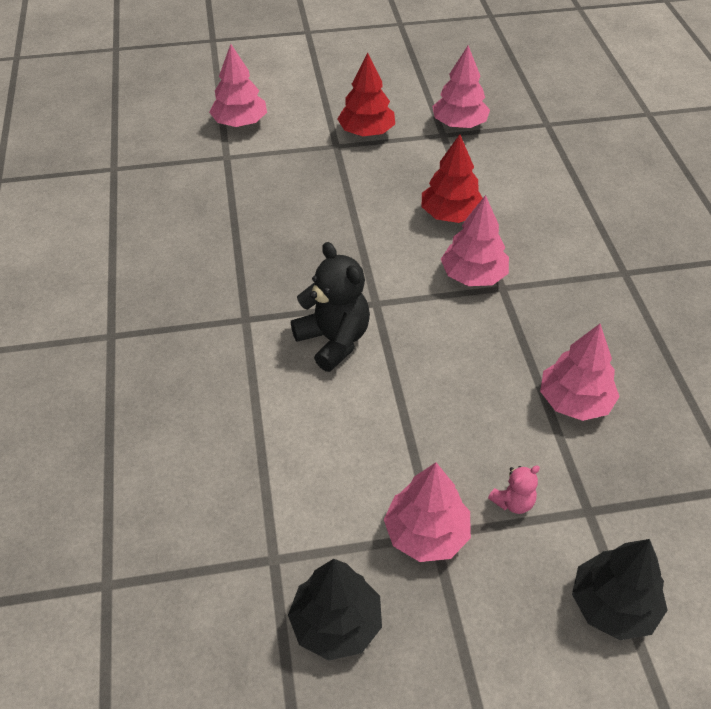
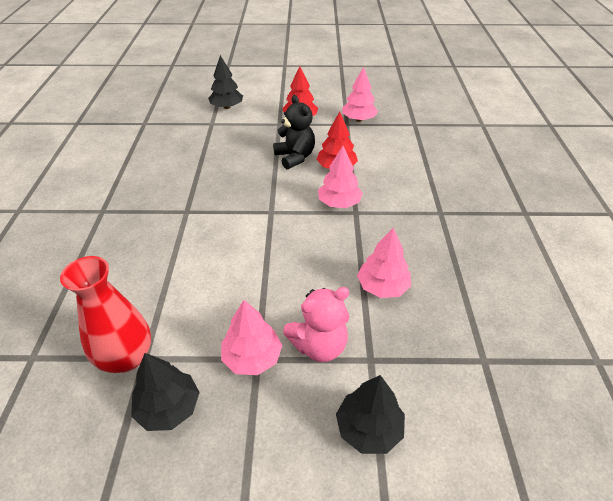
camera: 10 degrees right, 5 degrees down
(240, 123) = (227, 107): pink tree -> black tree
(247, 562) = (126, 357): none -> red vase
(334, 340) = (236, 230): black teddy bear -> black teddy bear (295, 157)
(513, 502) = (319, 346): pink teddy bear -> pink teddy bear, size x2.01

